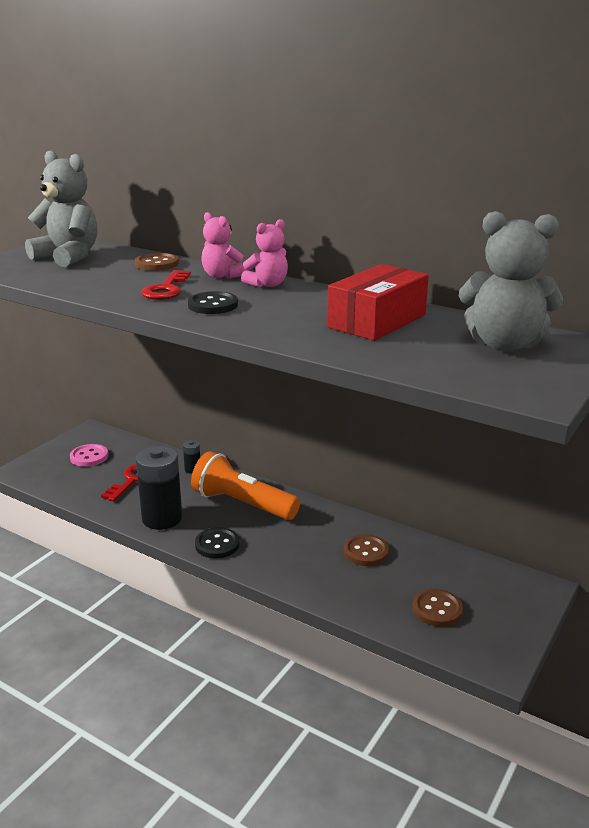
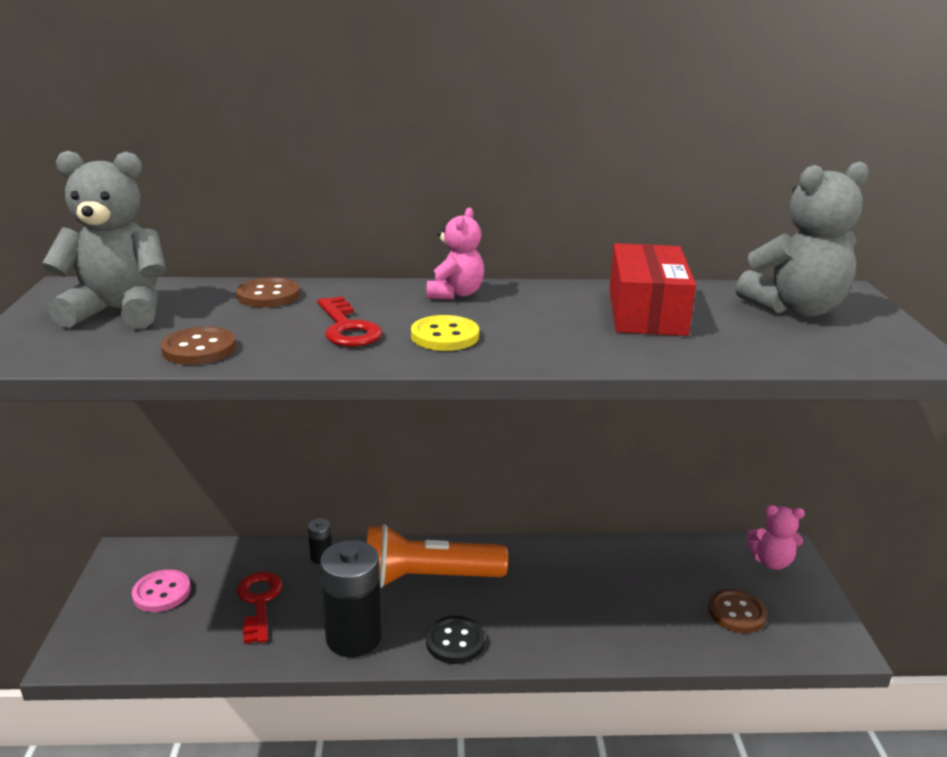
camera: 35 degrees left, 0 degrees up
(213, 305) = (445, 336): black button -> yellow button
(222, 276) = (382, 294): pink teddy bear -> pink teddy bear (771, 562)
(366, 552) = (611, 580): brown button -> brown button (199, 349)

